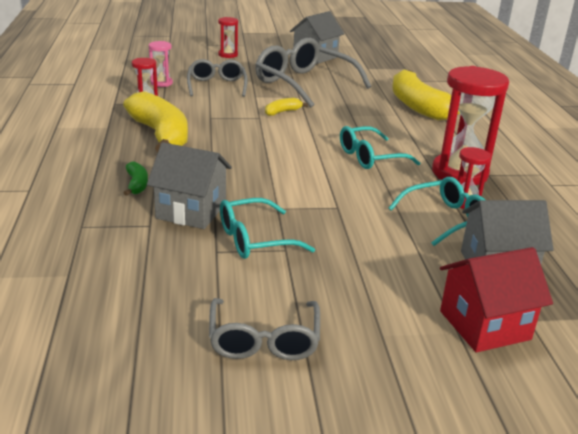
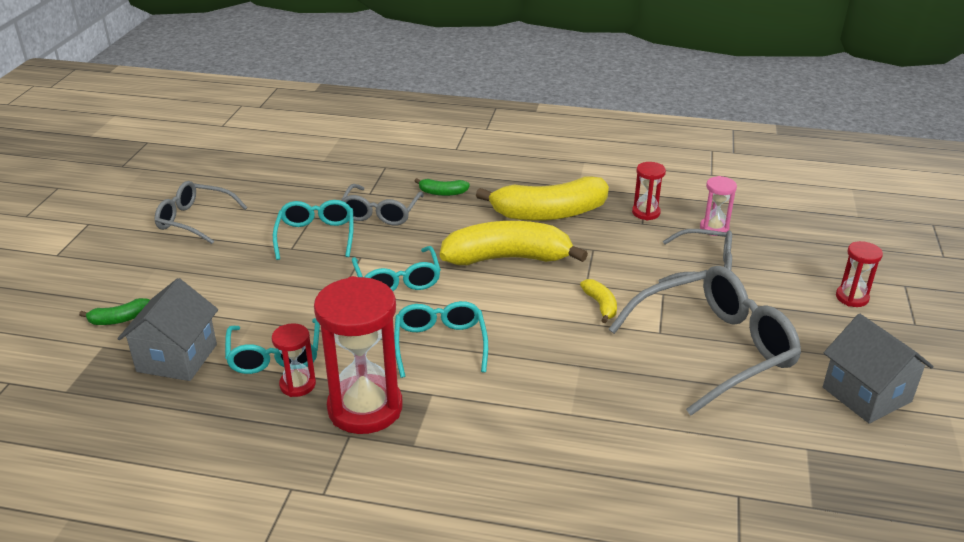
camera: 110 degrees right, 5 degrees up
(191, 211) = (380, 213): grey house -> grey glasses
(303, 184) = (397, 280): none -> turquoise glasses
(417, 106) = (604, 450): yellow banana -> yellow banana (507, 258)
(484, 325) = (119, 319): red house -> green banana

